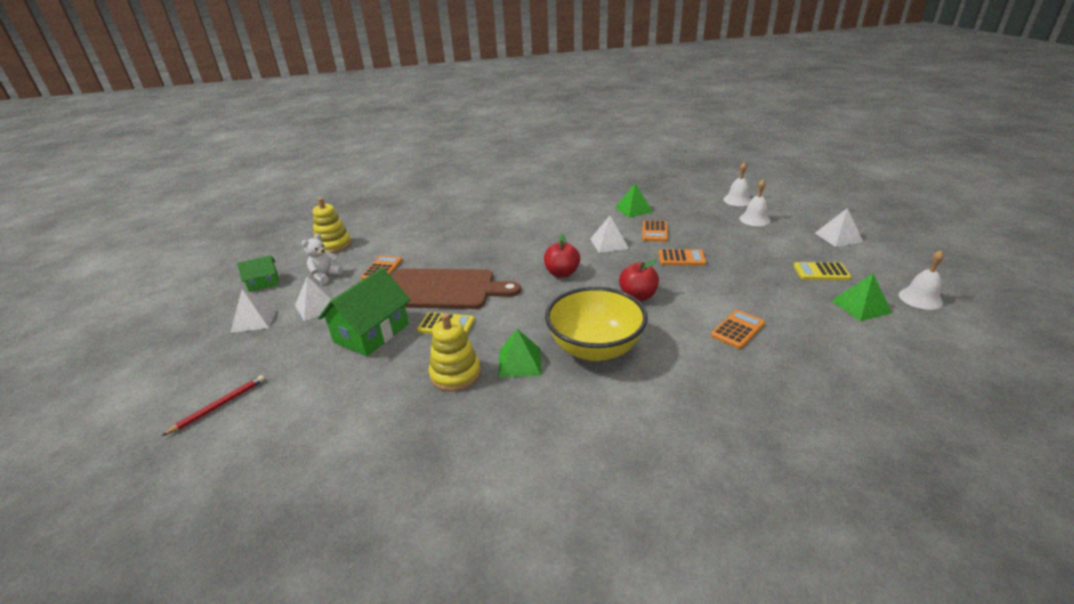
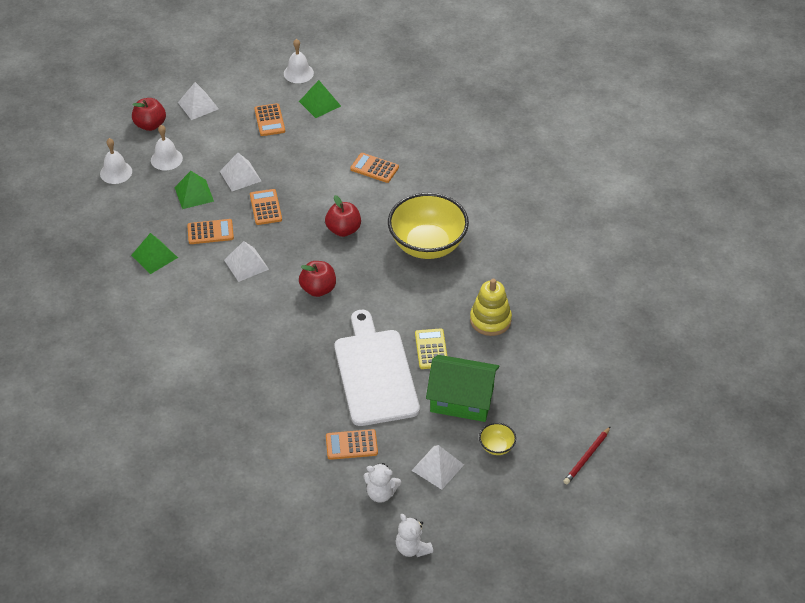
camera: 110 degrees left, 15 degrees up
(219, 406) = (587, 457): red pencil -> red pencil turned 75 degrees counterclockwise
(254, 319) = (476, 510): white pyramid -> white pyramid (240, 176)
(263, 283) = (412, 548): green house -> white teddy bear
(300, 344) = (496, 447): none -> yellow bowl
(333, 245) = (309, 526): yellow stacking toy -> none
(443, 289) = (375, 373): brown cutting board -> white cutting board
(520, 362) = (461, 285): green pyramid -> green pyramid (194, 194)
(803, 215) = (150, 125): none -> red apple
(821, 272) = (269, 120): yellow calculator -> orange calculator

